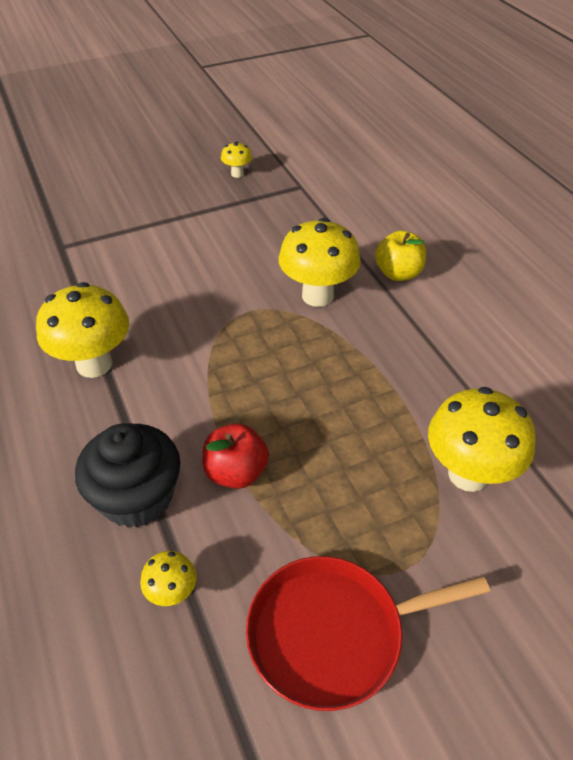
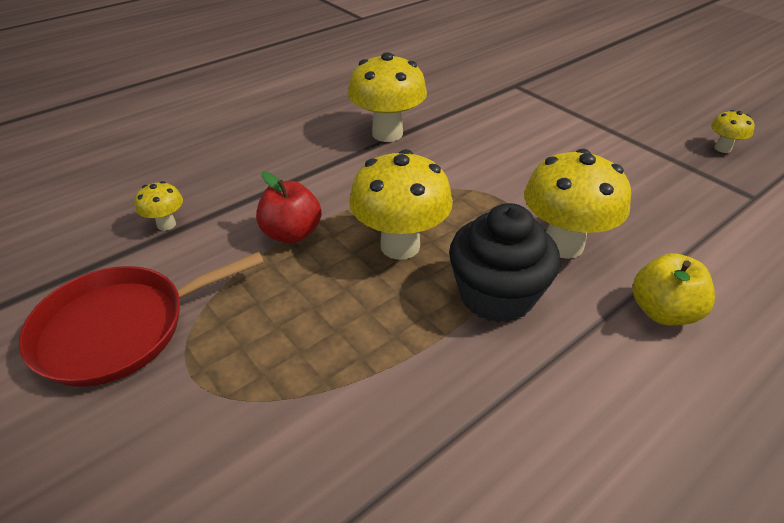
camera: 75 degrees right, 5 degrees down
(137, 497) = (256, 186): black cupcake -> black cupcake (496, 295)
(333, 634) = (120, 328): red pan -> red pan turned 90 degrees counterclockwise
(468, 474) = (330, 426): yellow mushroom -> yellow mushroom (400, 246)

